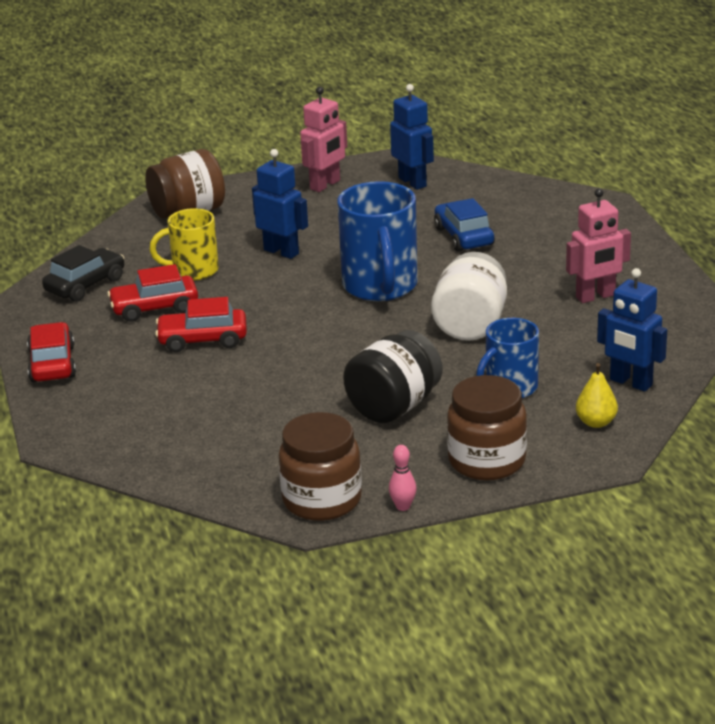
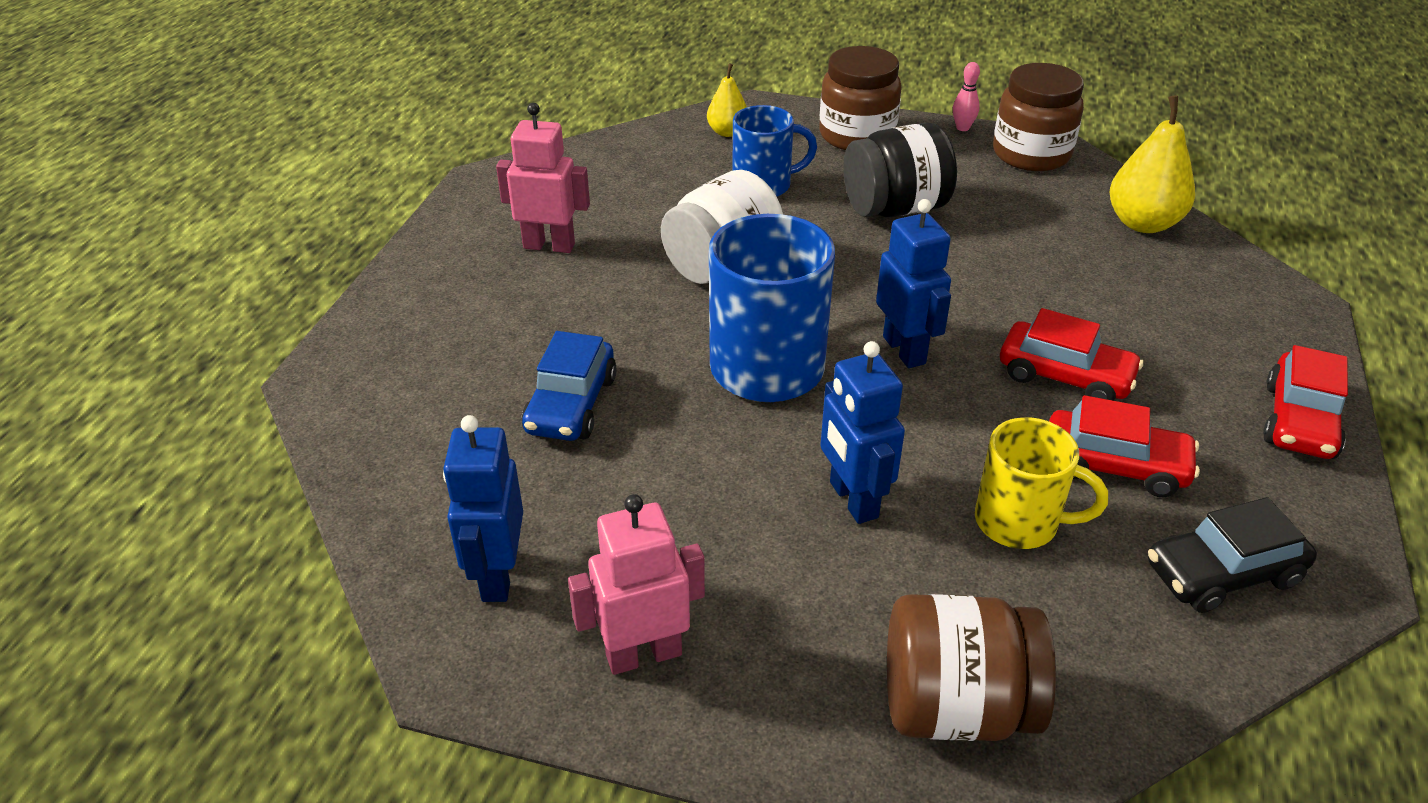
camera: 150 degrees left, 10 degrees up
(194, 465) = (1143, 223): none -> yellow pear
(630, 383) = (651, 151): blue robot -> blue robot (904, 350)

